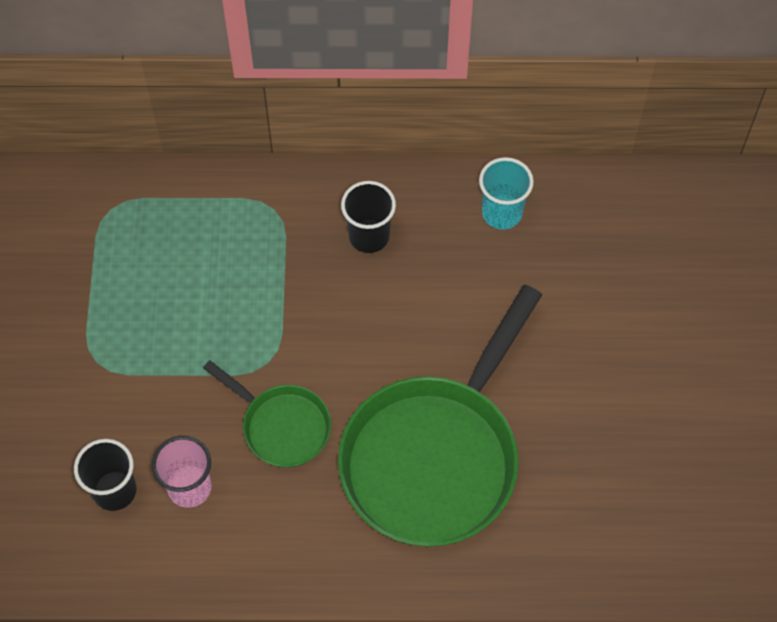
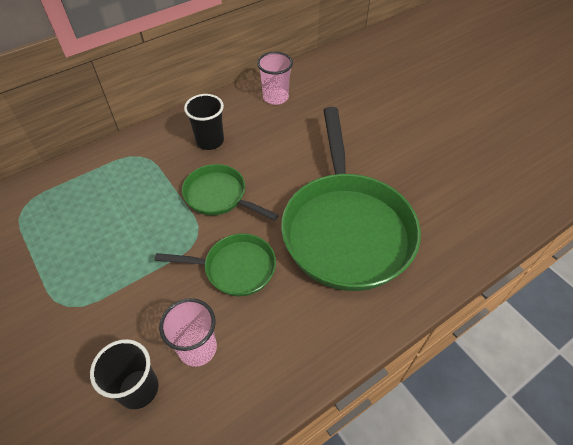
camera: 35 degrees left, 10 degrees down
(326, 324) = (219, 196): none -> green pan
(502, 213) = (275, 97): turquoise cup -> pink cup

